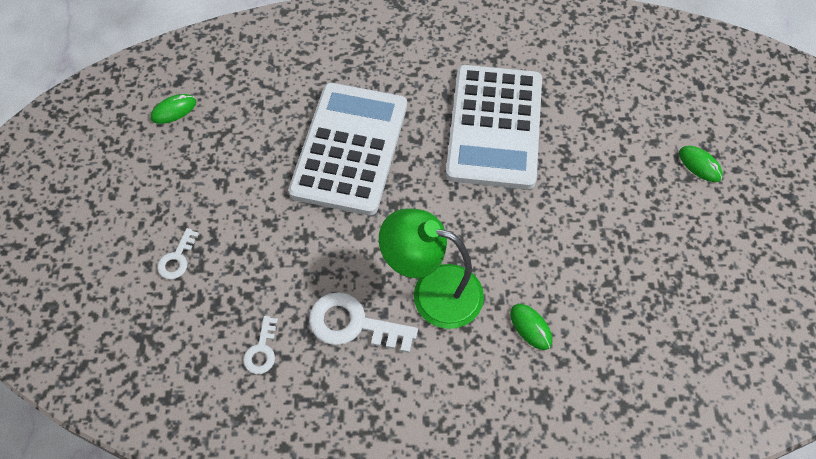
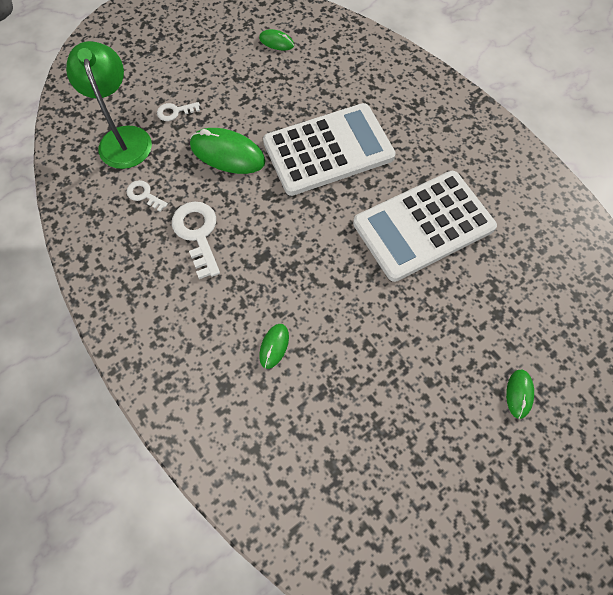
camera: 55 degrees right, 5 degrees up
(262, 350) = (144, 195): white key -> white key turned 60 degrees clockwise
(277, 239) = (227, 154): none -> green mouse
(433, 291) = (256, 266): green lamp -> green lamp (123, 138)

